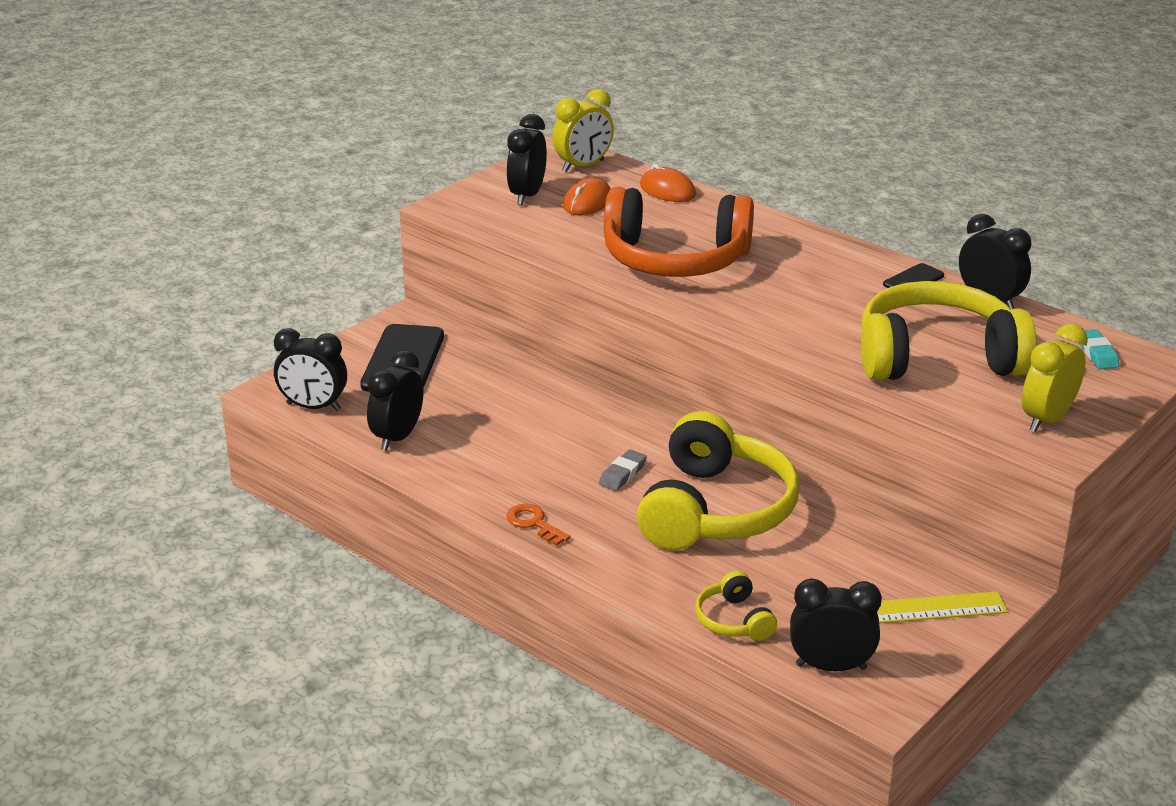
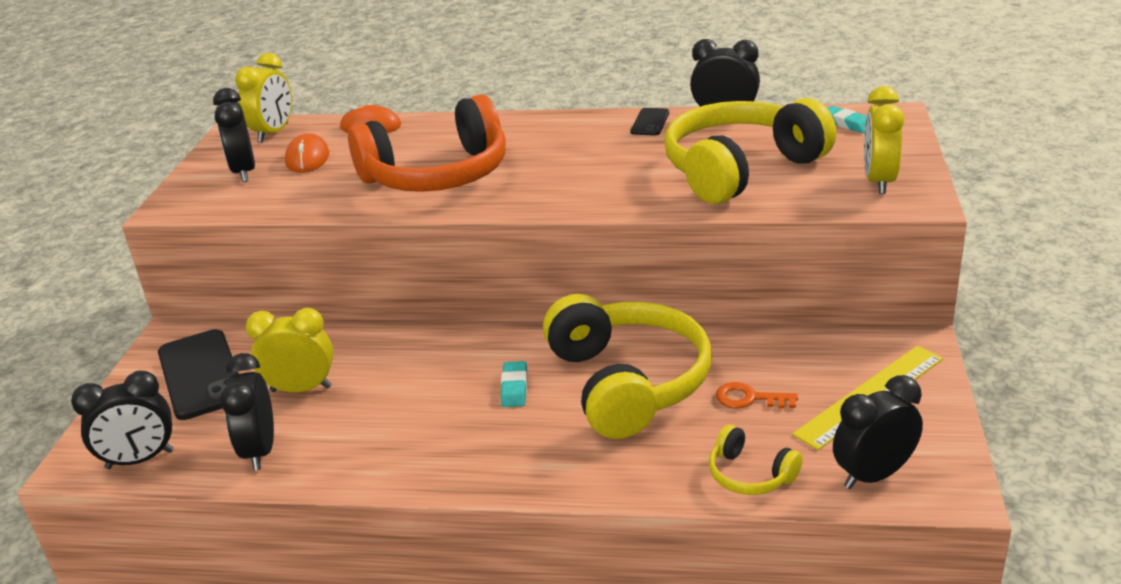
camera: 30 degrees left, 0 degrees up
(464, 404) = (301, 389): none -> yellow clock
(534, 523) = (477, 472): orange key -> orange key (749, 398)
(622, 474) = (514, 388): grey eraser -> turquoise eraser

